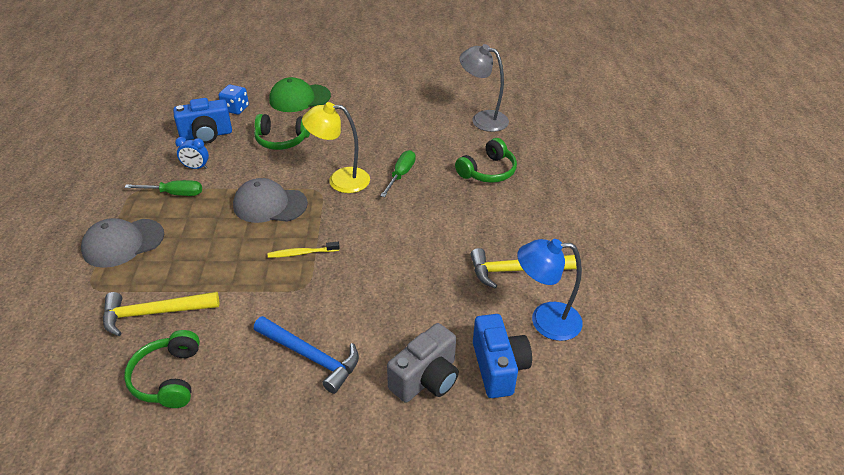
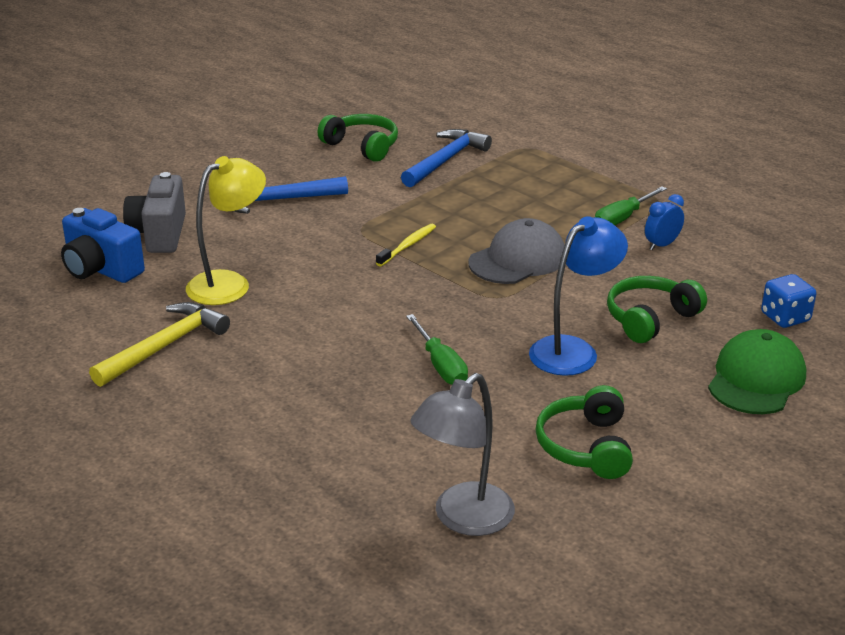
camera: 135 degrees right, 10 degrees down
(123, 243) = (571, 173): grey cap -> none
(154, 313) = (445, 160): yellow hammer -> blue hammer
(206, 135) = (733, 274): blue camera -> none
(340, 180) = (497, 319): yellow lamp -> yellow lamp (229, 283)
(482, 119) = (463, 519): grey lamp -> grey lamp turned 150 degrees clockwise
(487, 171) = (339, 437): green headphones -> green headphones (586, 446)
(545, 321) = (87, 321): blue lamp -> blue lamp (573, 350)

